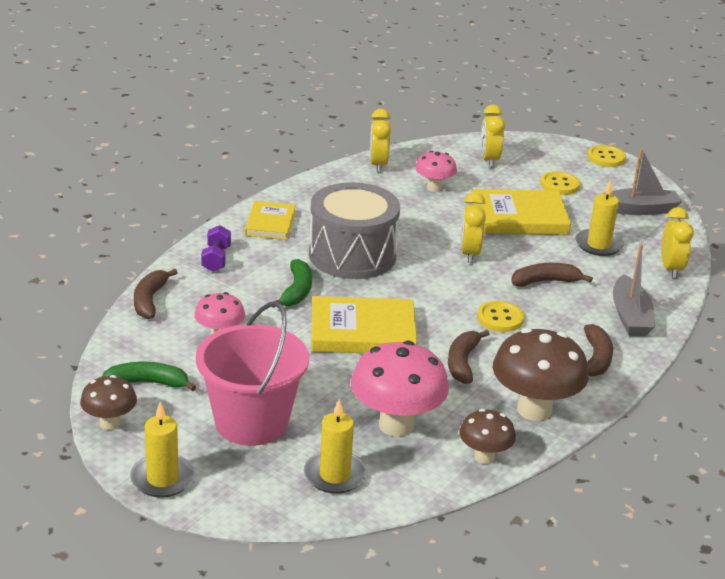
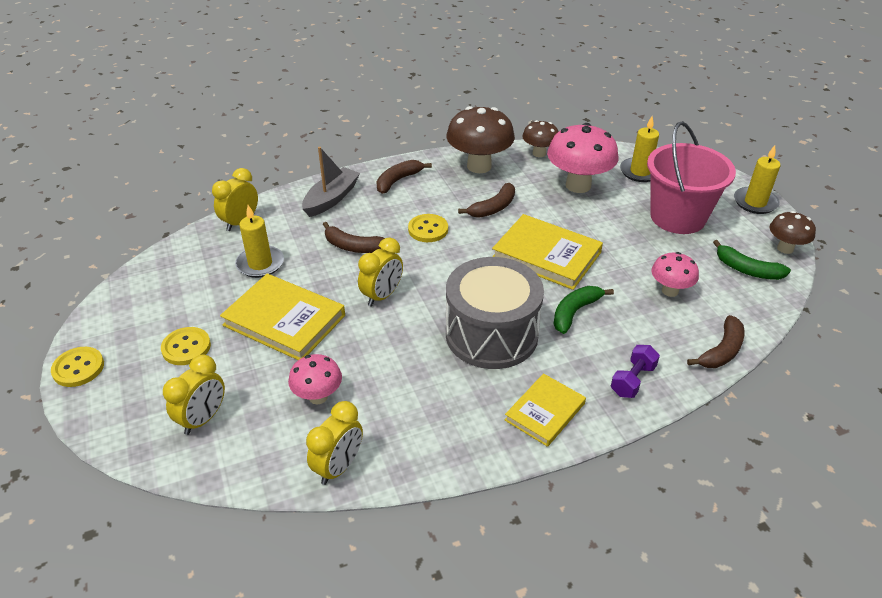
camera: 145 degrees left, 10 degrees up
(639, 210) = (166, 287): grey boat -> none

